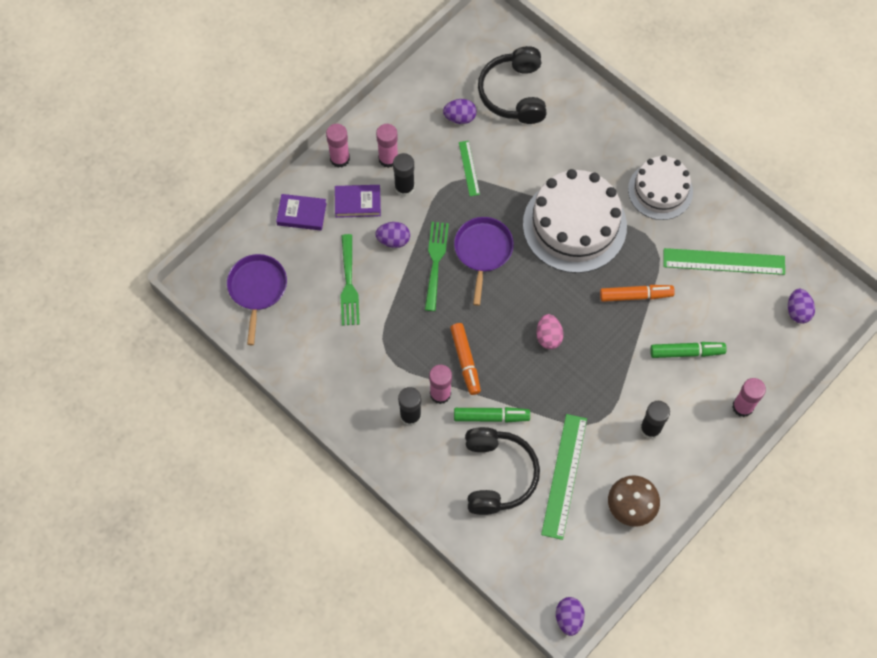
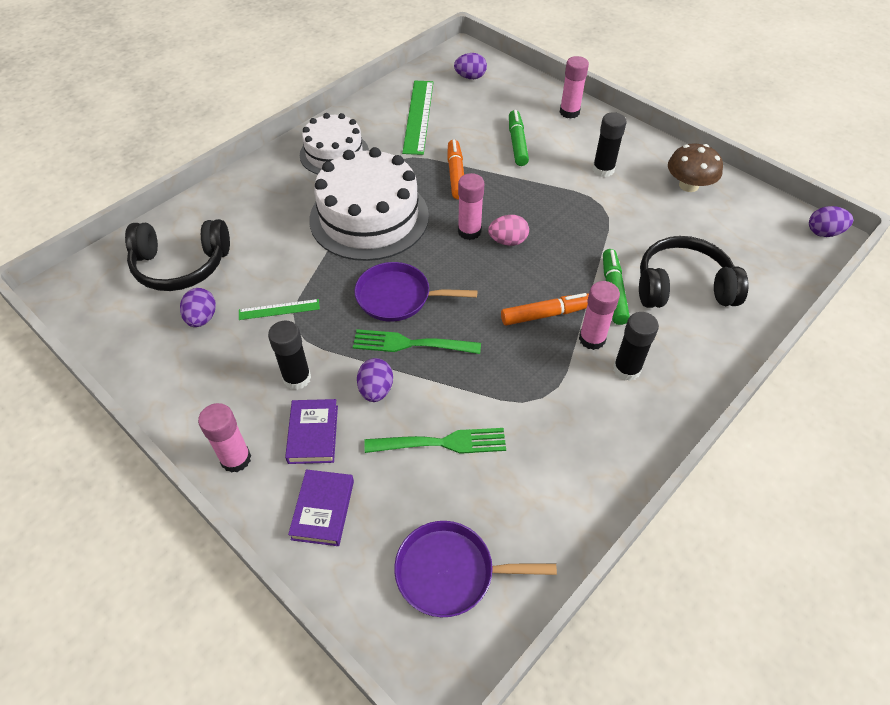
camera: 90 degrees left, 15 degrees down
(388, 159) = (248, 397): pink glue stick -> pink glue stick (469, 231)
(564, 476) = (669, 232): green ruler -> none

